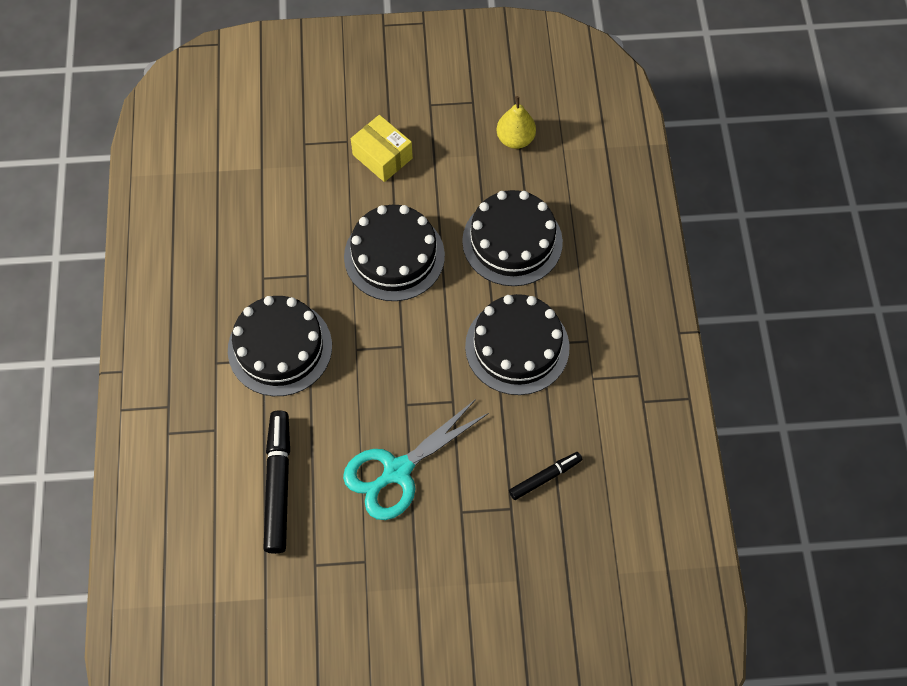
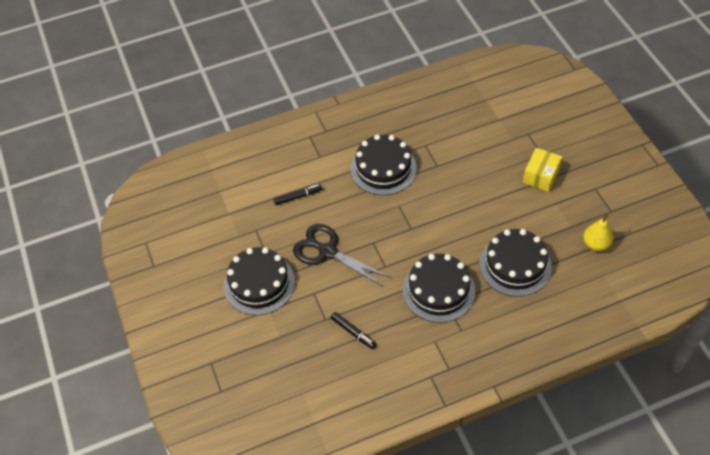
camera: 75 degrees right, 10 degrees down
(278, 484) = (298, 196): black marker -> black marker, size x0.56
(394, 256) = (472, 204): black cake -> black cake (259, 283)
(397, 471) = (327, 251): turquoise scissors -> black scissors

